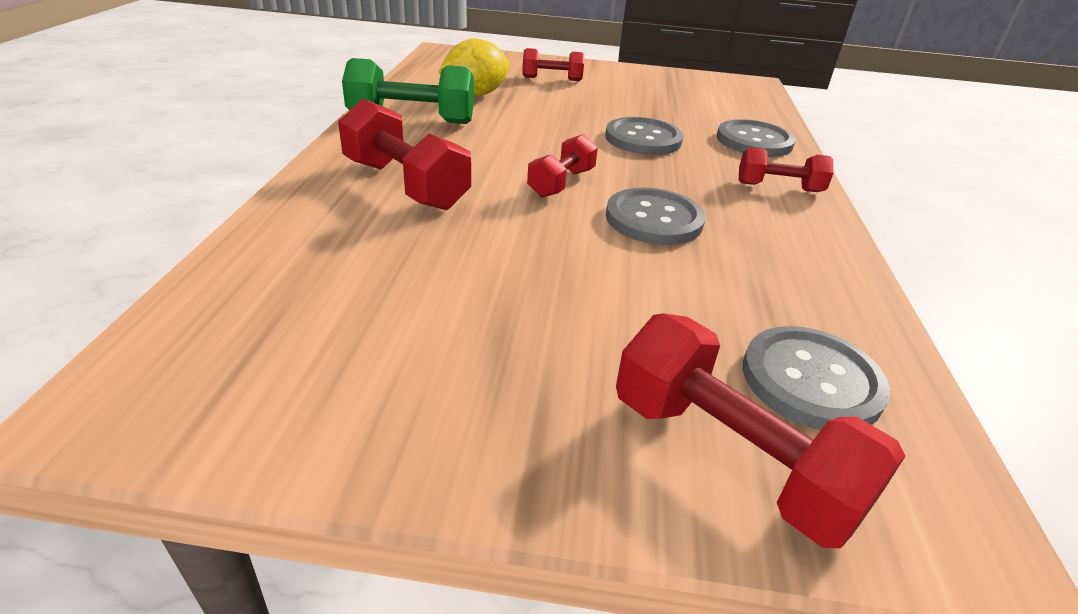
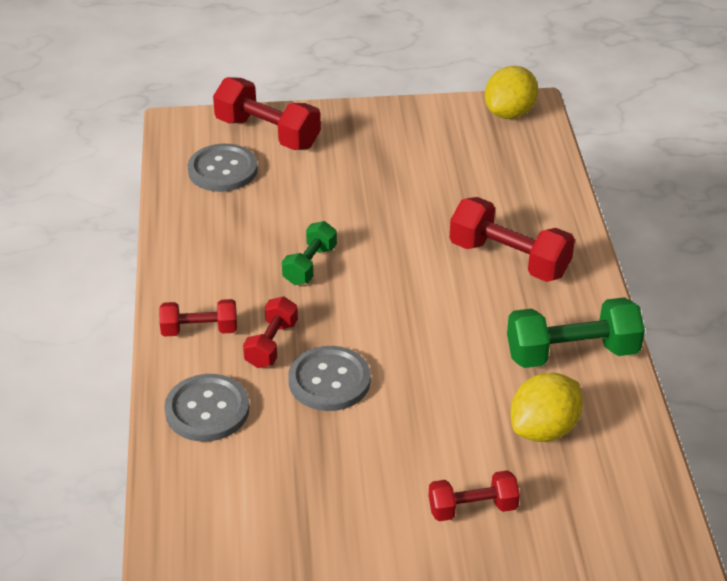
camera: 170 degrees right, 5 degrees up
(165, 399) = (509, 113): none -> yellow lemon
(561, 183) = (390, 290): red dumbbell -> red dumbbell (271, 344)
(654, 219) = (310, 265): grey button -> green dumbbell

